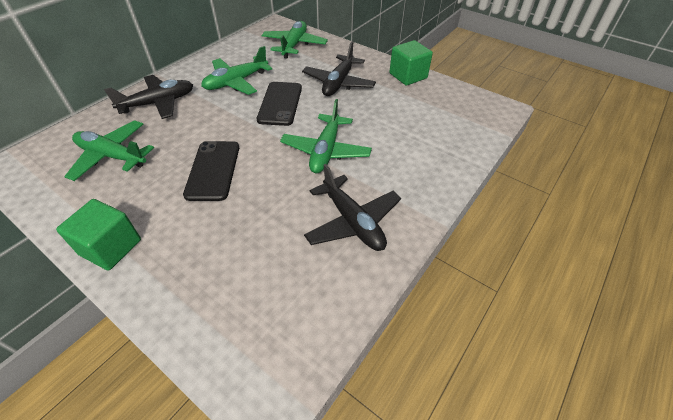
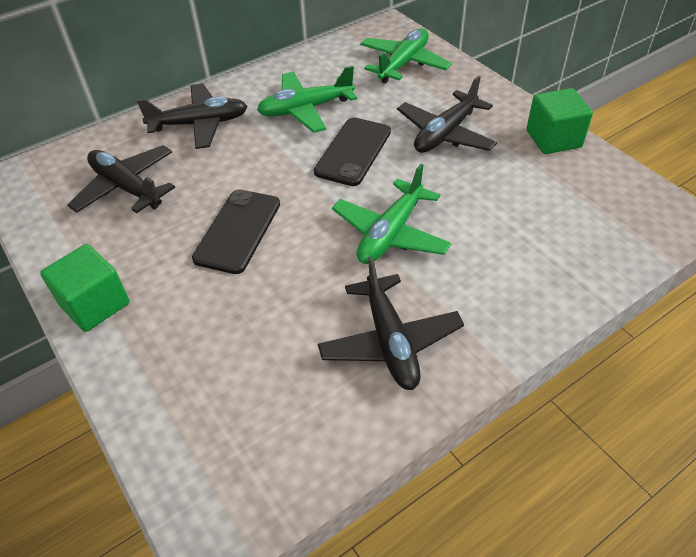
camera: 20 degrees right, 0 degrees up
(112, 156) = (127, 187): green plane -> black plane

